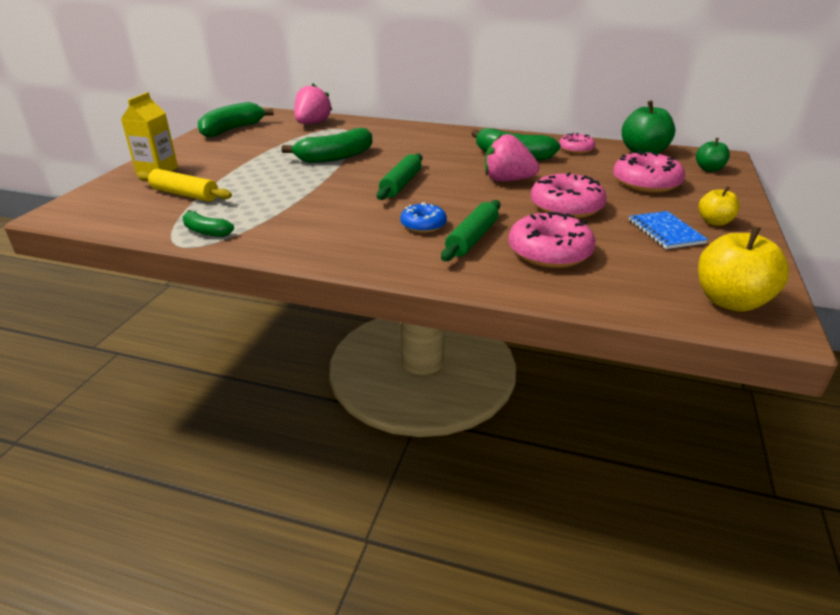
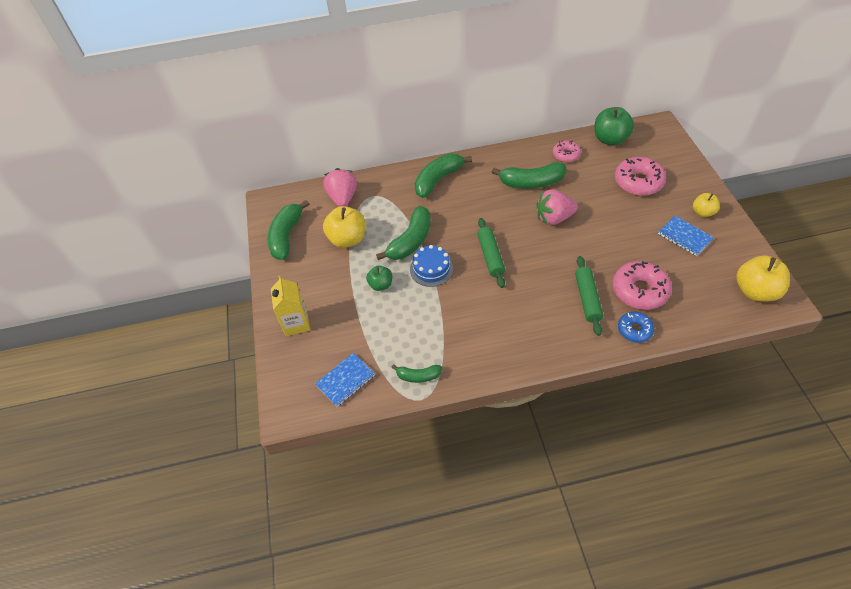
camera: 25 degrees left, 20 degrees up
(137, 212) = (345, 380): none -> blue notebook
(185, 194) = (354, 342): yellow rolling pin -> none
(279, 143) = (347, 239): none -> yellow apple
(328, 176) = (431, 269): none -> blue cake
(415, 134) = (438, 180): none -> green banana
(423, 225) = (547, 298): blue donut -> blue donut (634, 330)
(566, 207) = (613, 235): pink donut -> none
(709, 169) = (662, 146): green apple -> green apple (381, 285)

